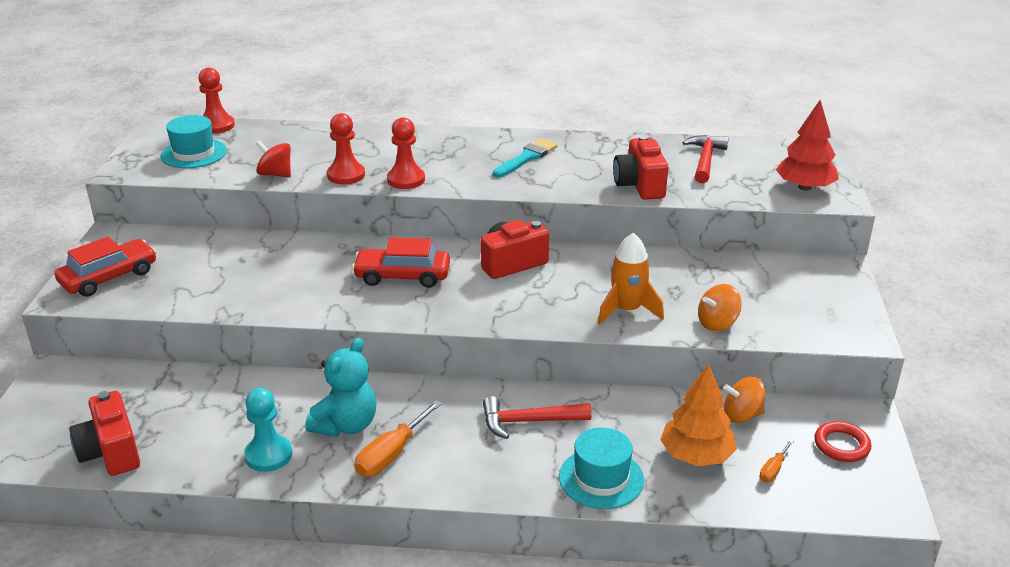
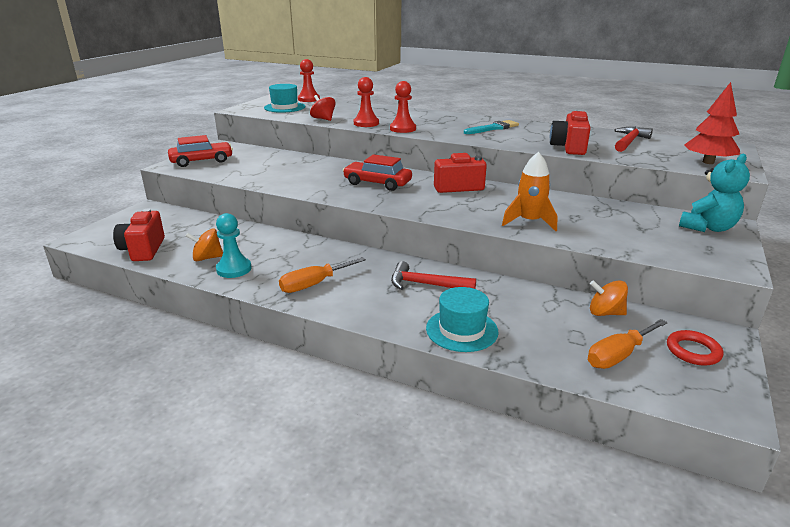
camera: 20 degrees right, 5 degrees down
(346, 425) = (296, 263): turquoise teddy bear -> turquoise teddy bear (707, 228)
(696, 455) = (551, 331): orange tree -> none
(717, 323) = (601, 239): orange spinning top -> orange spinning top (207, 258)
(773, 470) = (618, 355): orange screwdriver -> orange screwdriver, size x1.84

